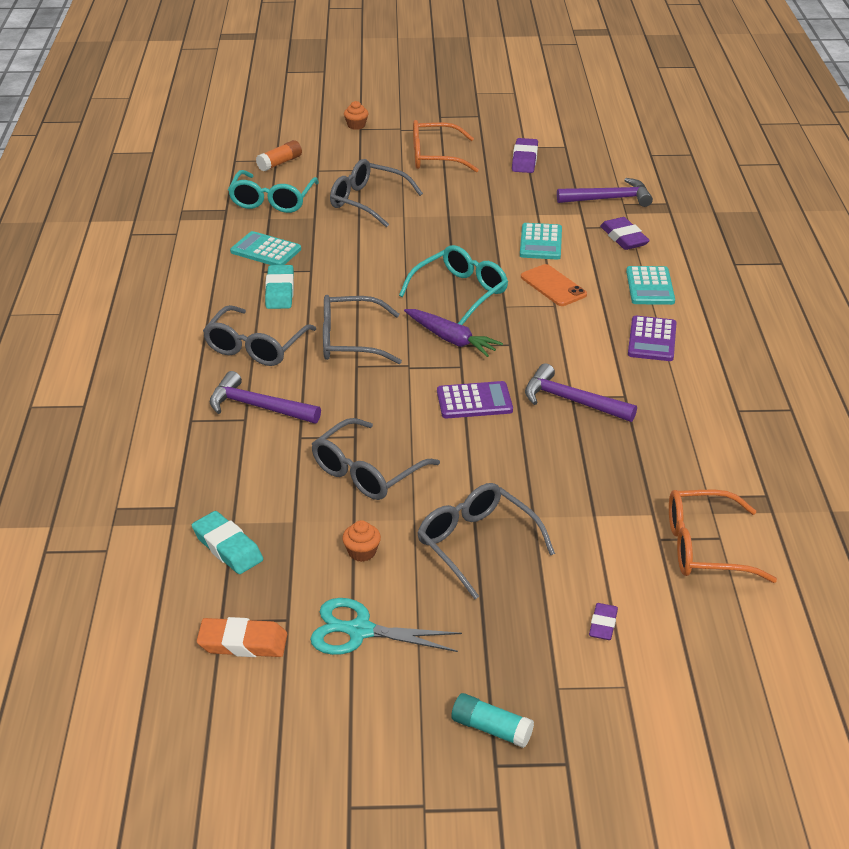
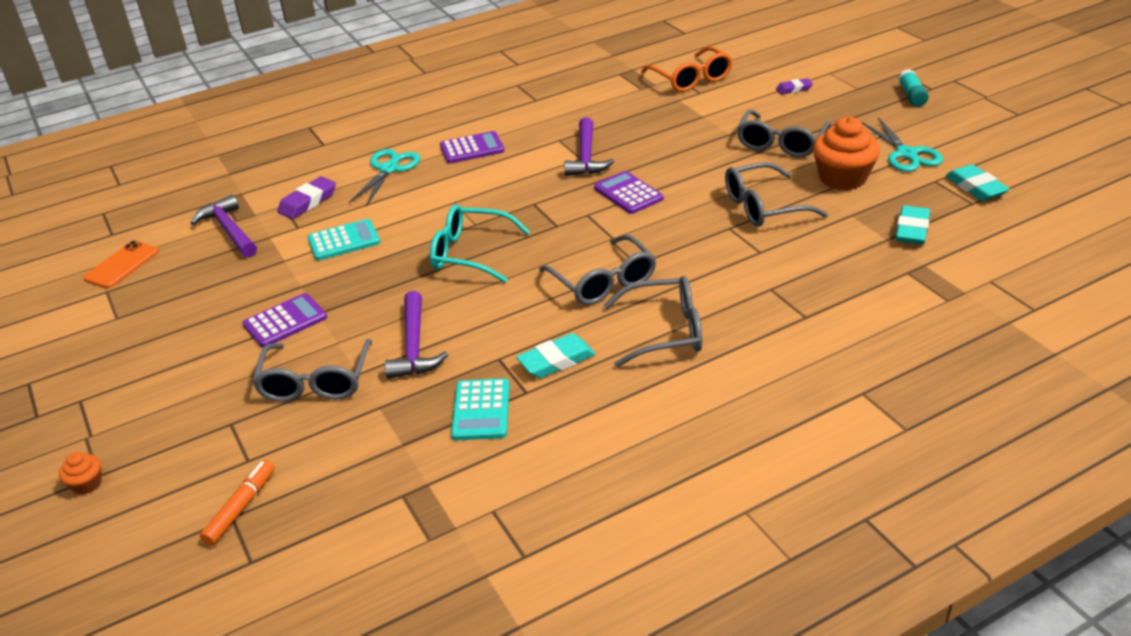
camera: 115 degrees left, 0 degrees up
(243, 643) = (976, 187): orange eraser -> turquoise eraser
(258, 407) = (747, 289): purple hammer -> purple hammer (414, 346)
(272, 201) = (355, 463): turquoise glasses -> none
(280, 163) = (241, 507): orange glue stick -> orange marker
(362, 552) = (842, 178): orange cupcake -> orange cupcake, size x2.13
(366, 472) = (763, 207): grey glasses -> grey glasses turned 150 degrees clockwise
(434, 157) = (169, 375): orange glasses -> none
(451, 202) = (285, 321): none -> purple calculator
(451, 339) = (552, 232): purple carrot -> none
(524, 160) = (153, 307): purple eraser -> none
(553, 286) = (422, 211): orange phone -> orange phone (122, 265)
(650, 286) = (389, 169): turquoise calculator -> turquoise scissors

